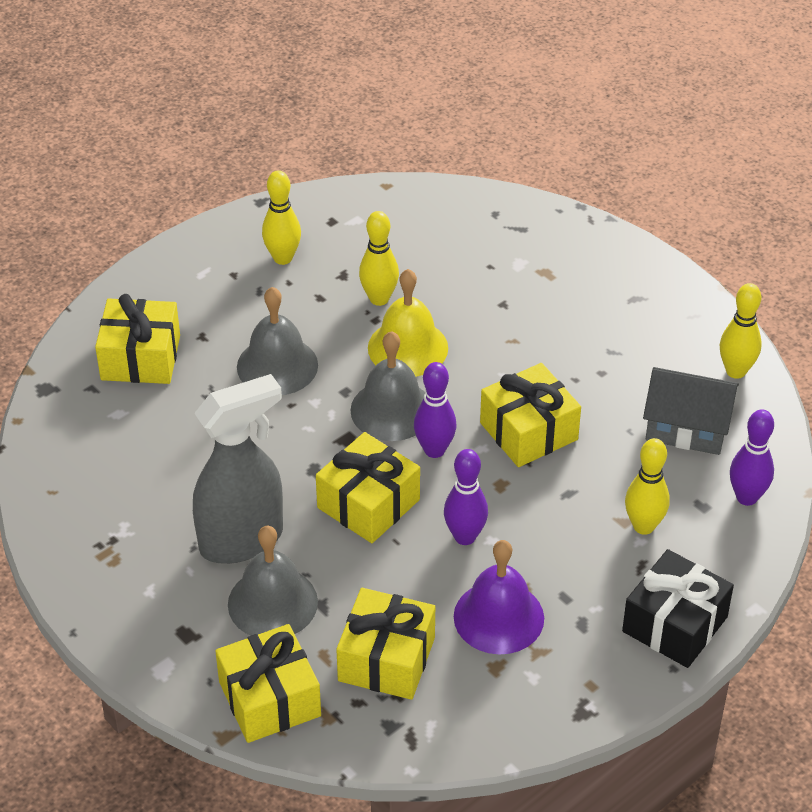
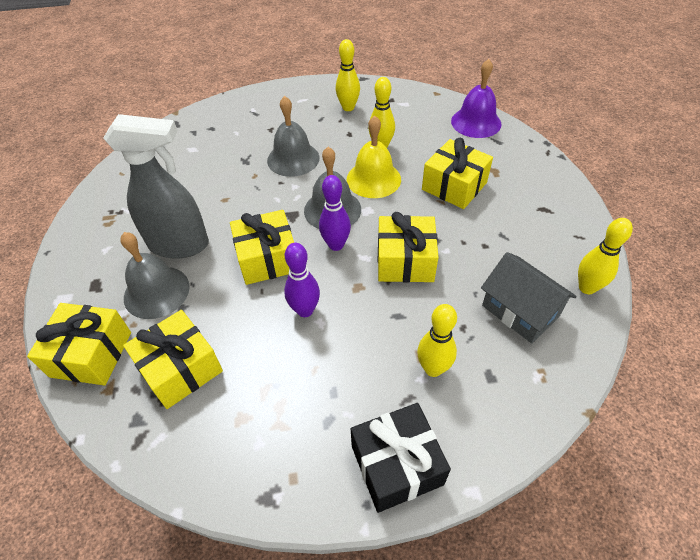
camera: 35 degrees right, 5 degrees up
(140, 358) = (231, 127): yellow gift -> yellow gift (454, 186)
(498, 617) = (276, 381): purple bell -> purple bell (476, 122)
(747, 497) = (531, 388): purple bowling pin -> none

